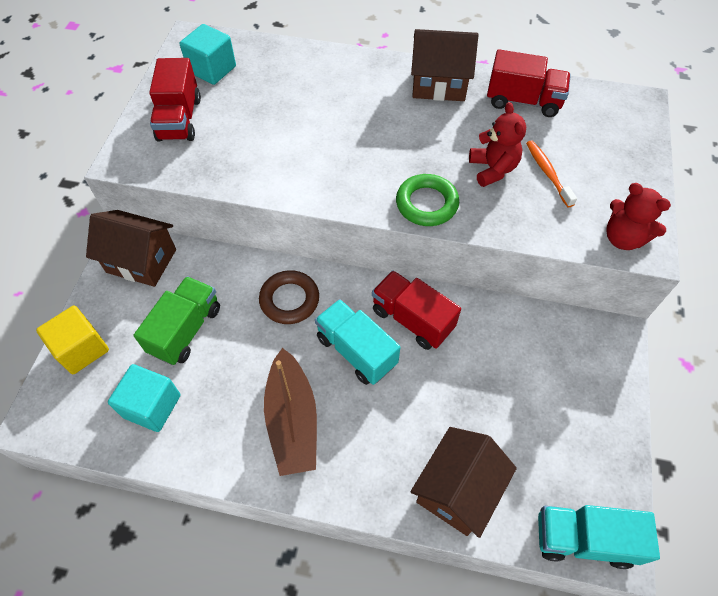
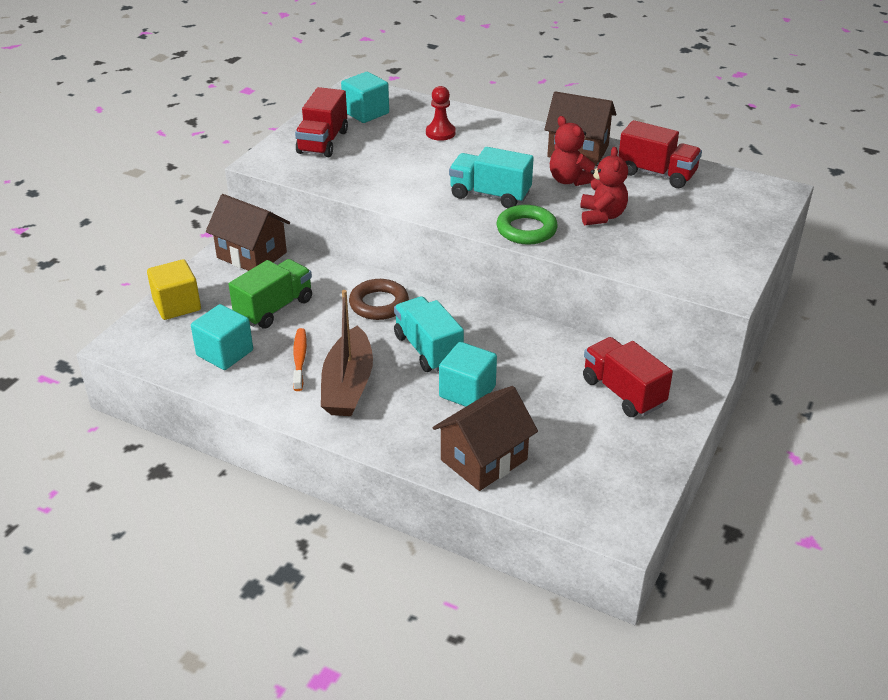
camera: 15 degrees right, 20 degrees down
(296, 84) = (440, 133): none -> red pawn
(412, 319) = (492, 337): red truck -> red truck (623, 392)
(412, 399) = (467, 392): none -> turquoise cube
(547, 173) = (655, 226): orange toothbrush -> orange toothbrush (299, 359)
(583, 539) = (592, 516): turquoise truck -> turquoise truck (490, 195)
(623, 238) = (707, 281): red teddy bear -> red teddy bear (570, 180)

